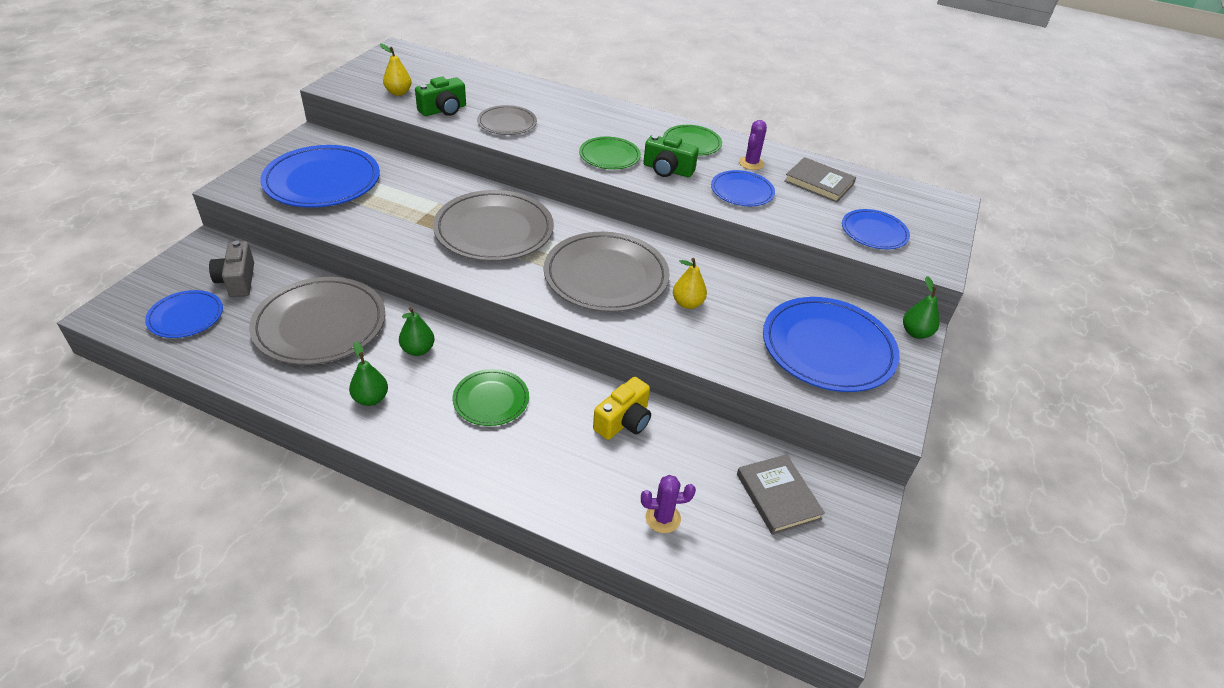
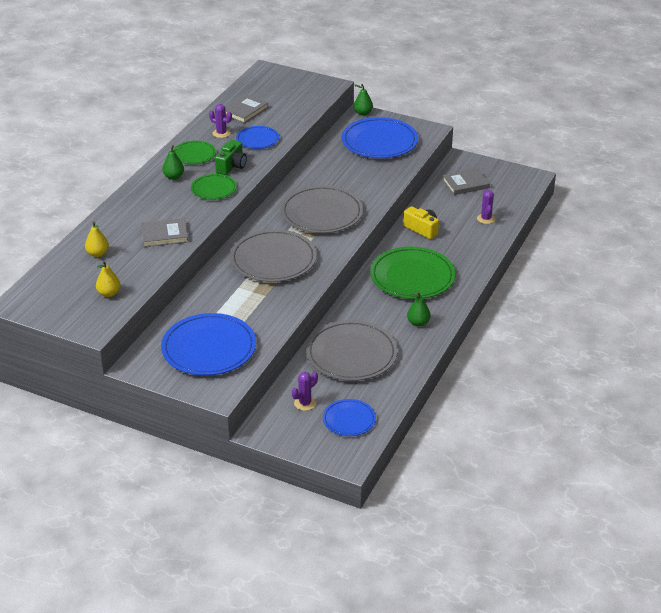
camera: 85 degrees left, 5 degrees down
(237, 280) = (305, 403): grey camera -> purple cactus
(418, 350) = (372, 308): green pear -> green pear (174, 177)
(443, 110) = (141, 267): green camera -> none
(491, 400) = (412, 276): green plate -> green plate, size x1.83
(507, 123) = (164, 235): grey plate -> grey book
(687, 303) = (346, 184): yellow pear -> yellow pear (98, 254)
(874, 232) = (300, 99): blue plate -> none

